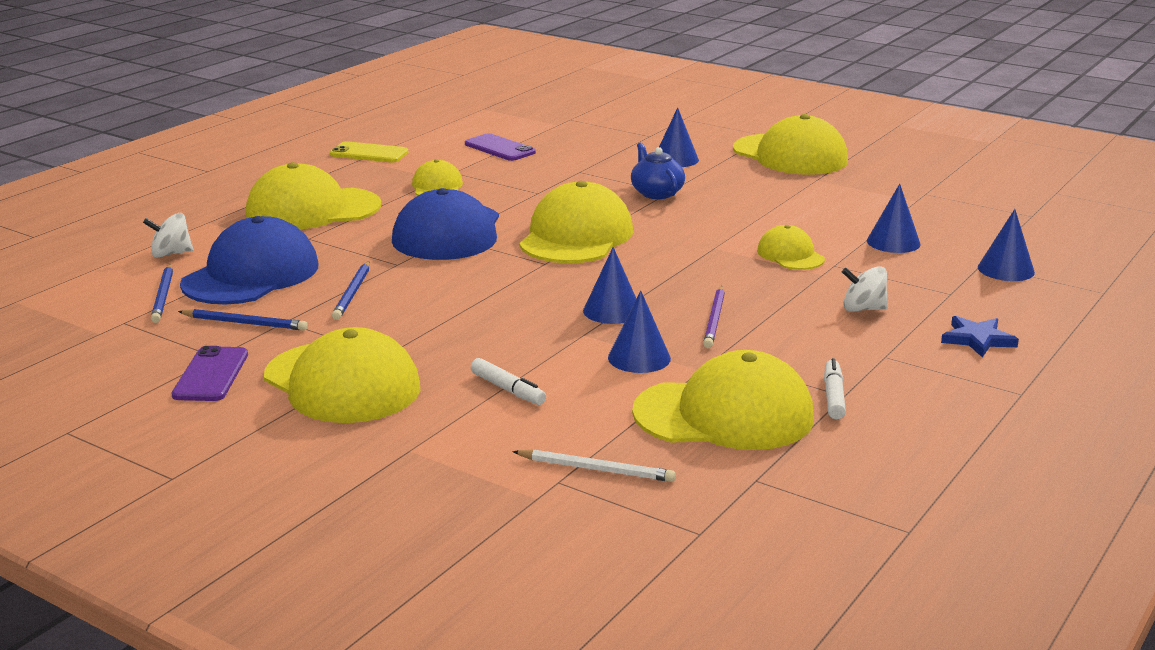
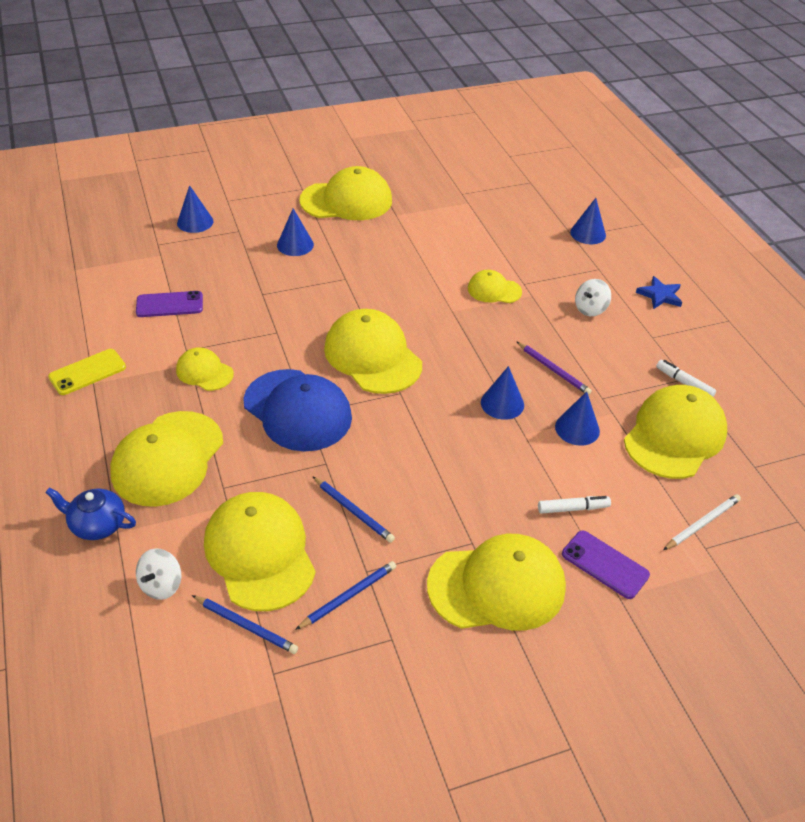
camera: 55 degrees left, 20 degrees up
(211, 375) = (422, 656): purple phone -> purple phone (605, 564)
(251, 274) = (259, 553): blue cap -> yellow cap
(656, 193) = (341, 284): blue teapot -> blue teapot (97, 524)
(893, 242) = (515, 245): blue cone -> blue cone (195, 222)

